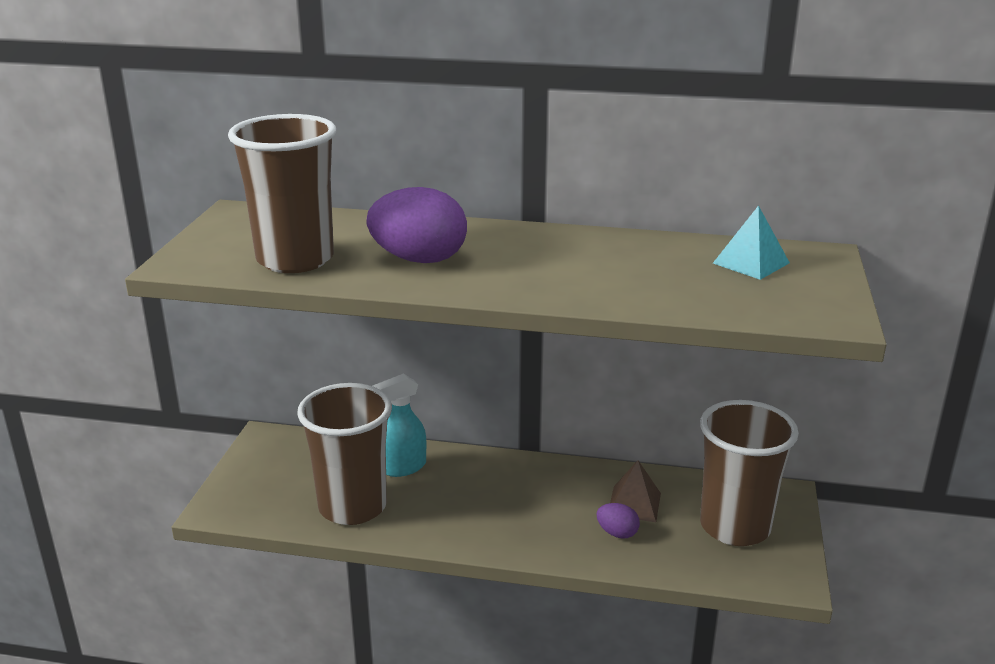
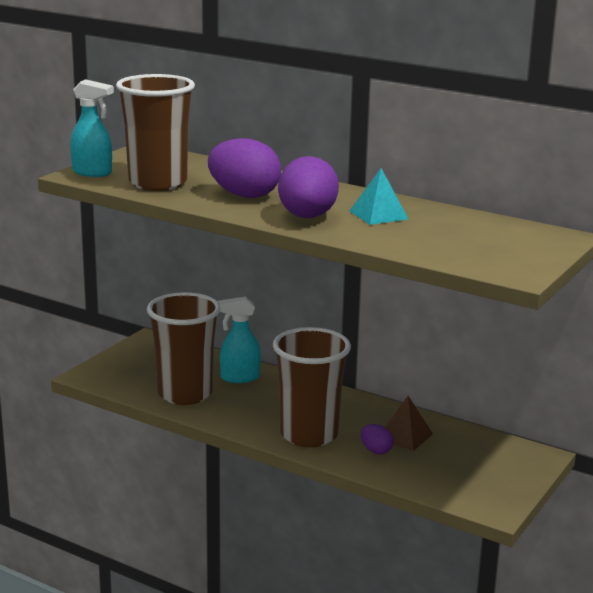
camera: 20 degrees right, 5 degrees down
(197, 258) = (93, 173): none -> turquoise spray bottle
(523, 279) = (307, 217): none -> purple egg
(735, 527) = (477, 467): brown cup -> brown cup (309, 435)
(751, 263) = (496, 233): turquoise pyramid -> turquoise pyramid (378, 215)

